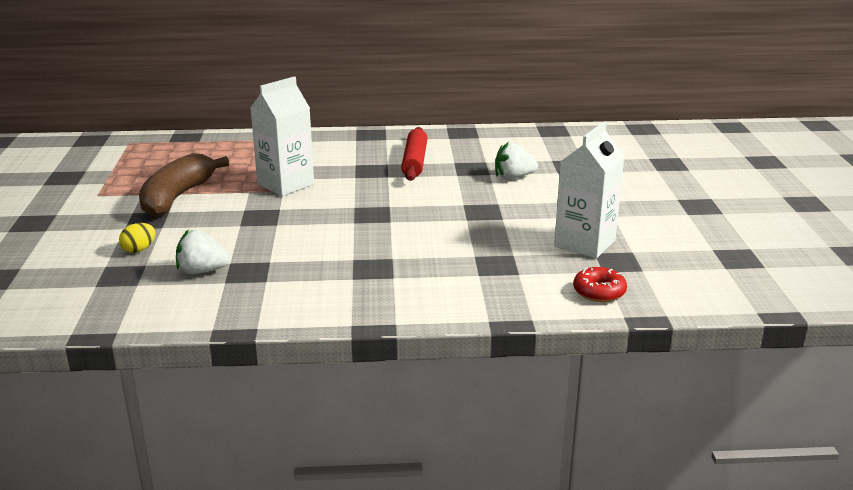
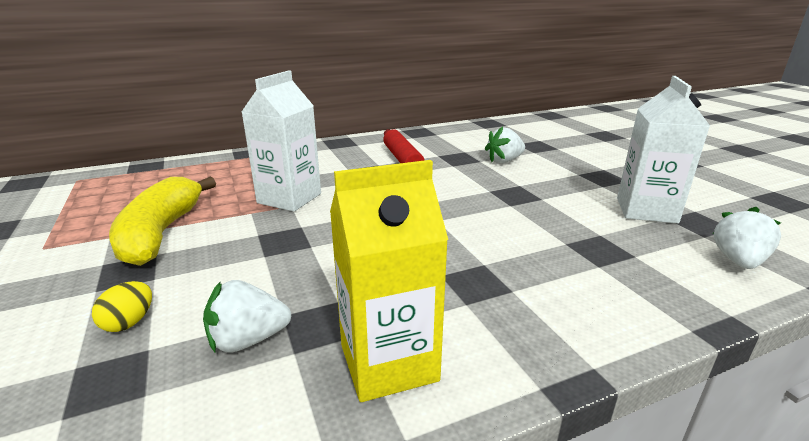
camera: 20 degrees left, 0 degrees up
(177, 197) = (161, 233): brown banana -> yellow banana
(275, 297) = (388, 362): none -> yellow carton
(599, 292) = (738, 261): red donut -> white strawberry

